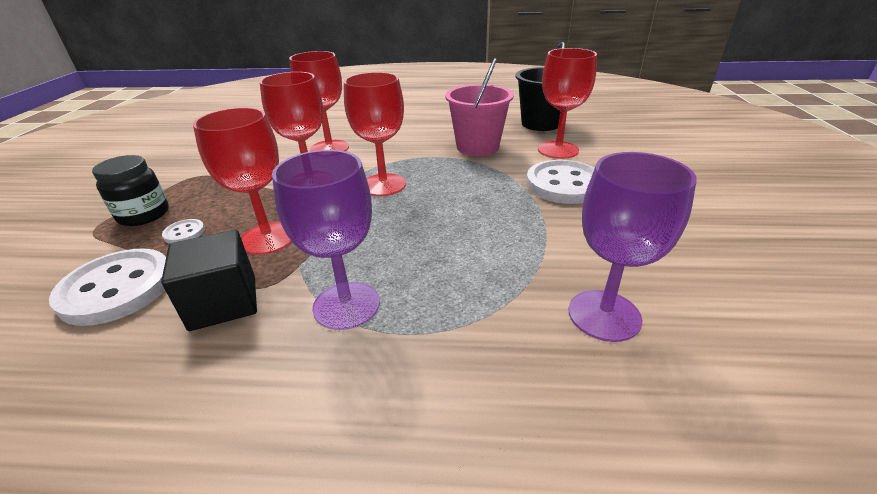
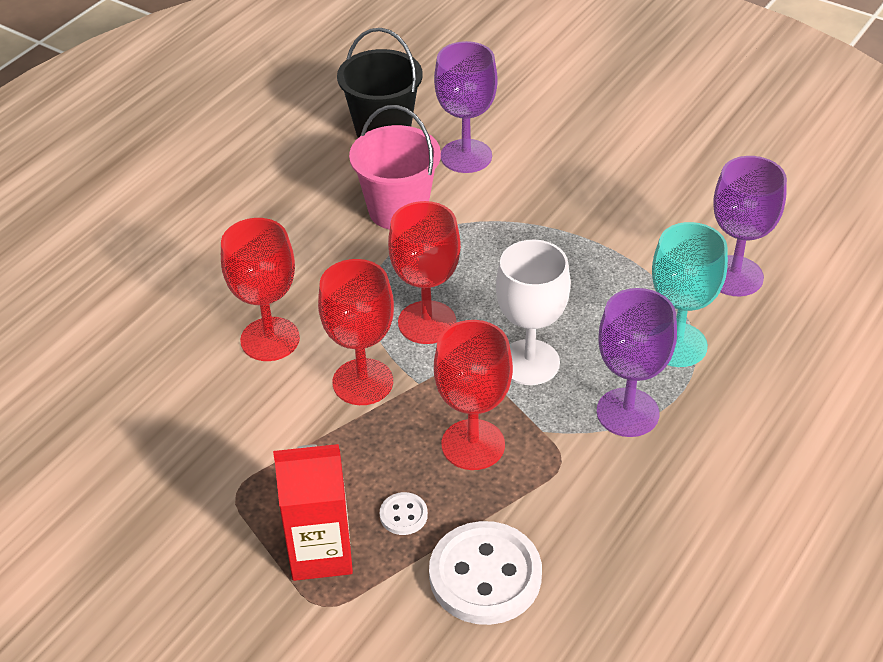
camera: 60 degrees left, 10 degrees up
(144, 215) = (321, 553): black jar -> red carton
(223, 302) = (567, 494): black cube -> none
(374, 234) = (529, 362): none -> white goblet
(463, 307) = (677, 345): none -> turquoise goblet
(558, 150) = (466, 156): red goblet -> purple goblet
(564, 184) = (543, 194): white button -> none

